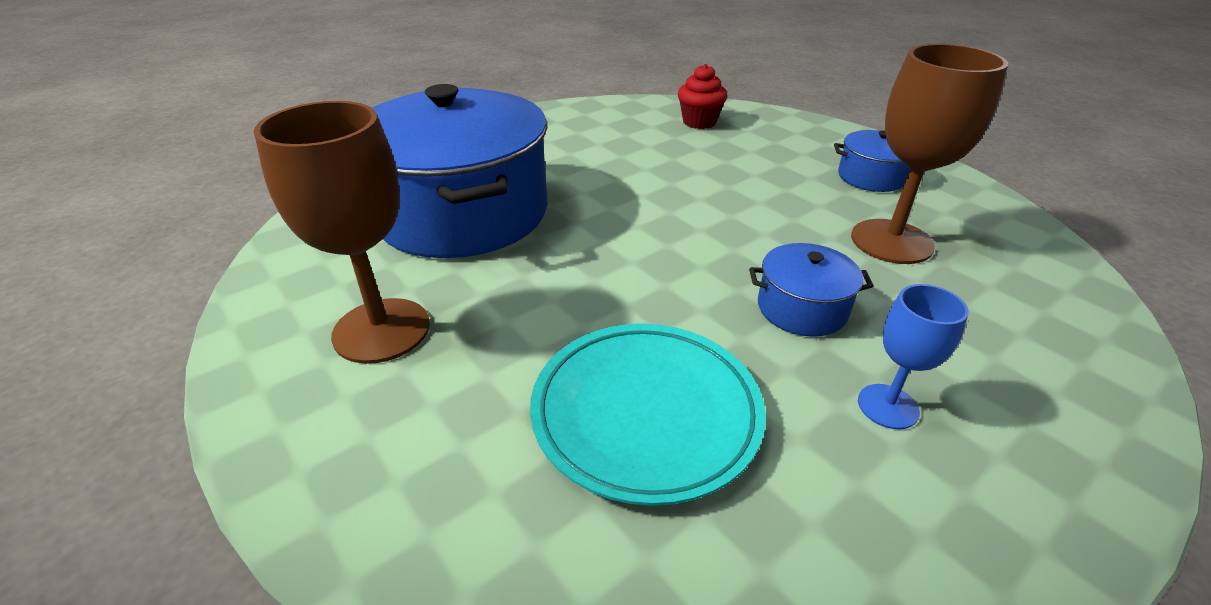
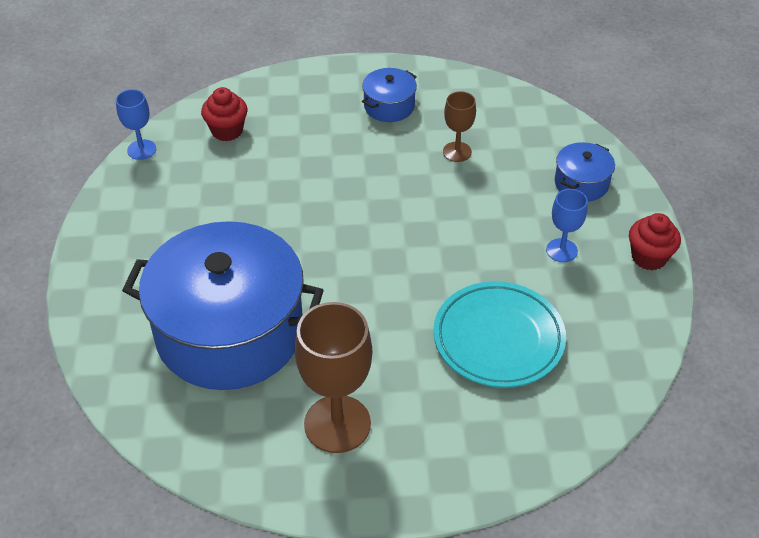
camera: 55 degrees left, 10 degrees up
(624, 102) = (141, 149): none -> blue goblet
(802, 308) = (477, 230): blue pot -> blue pot (581, 183)
(891, 241) = (457, 152): brown goblet -> brown goblet, size x0.54
(1042, 535) = (649, 257): none -> red cupcake

